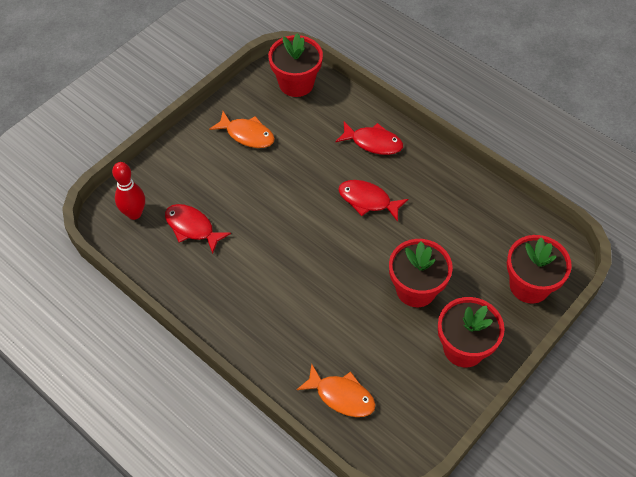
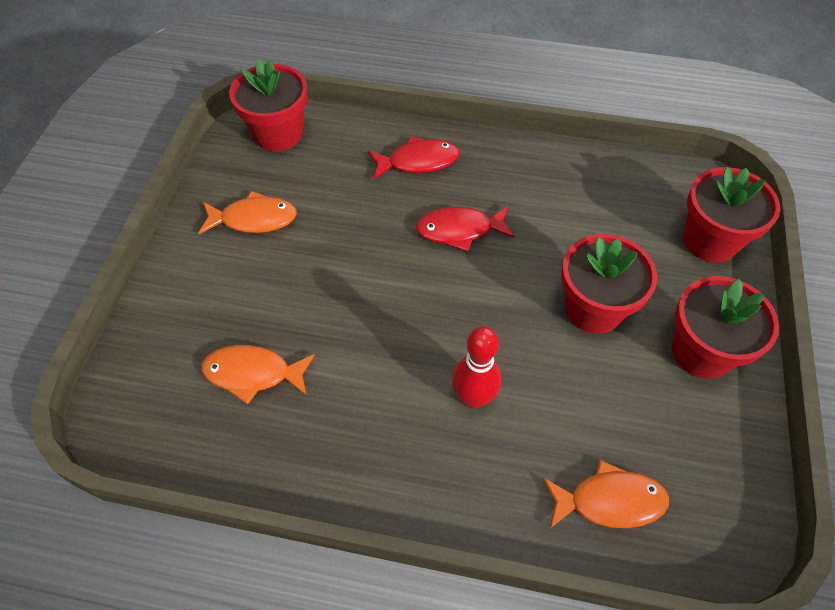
camera: 30 degrees left, 0 degrees up
(134, 213) = (155, 395): red bowling pin -> red bowling pin (473, 397)
(192, 227) = (253, 374): red fish -> orange fish

